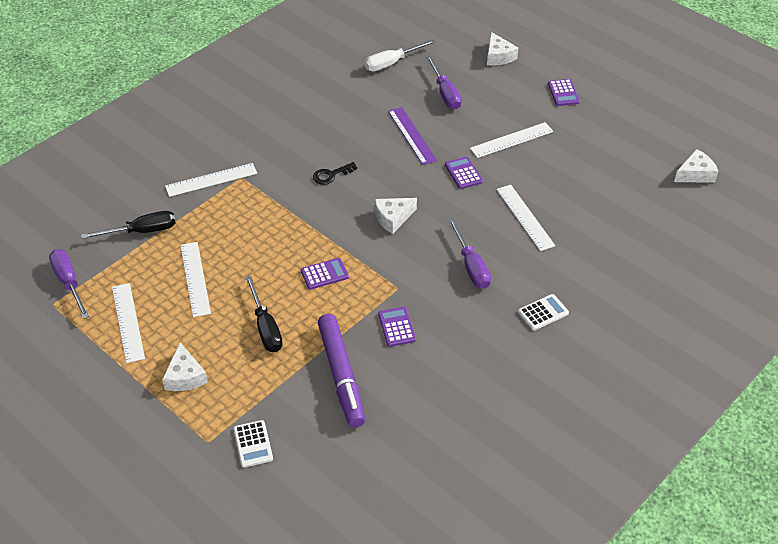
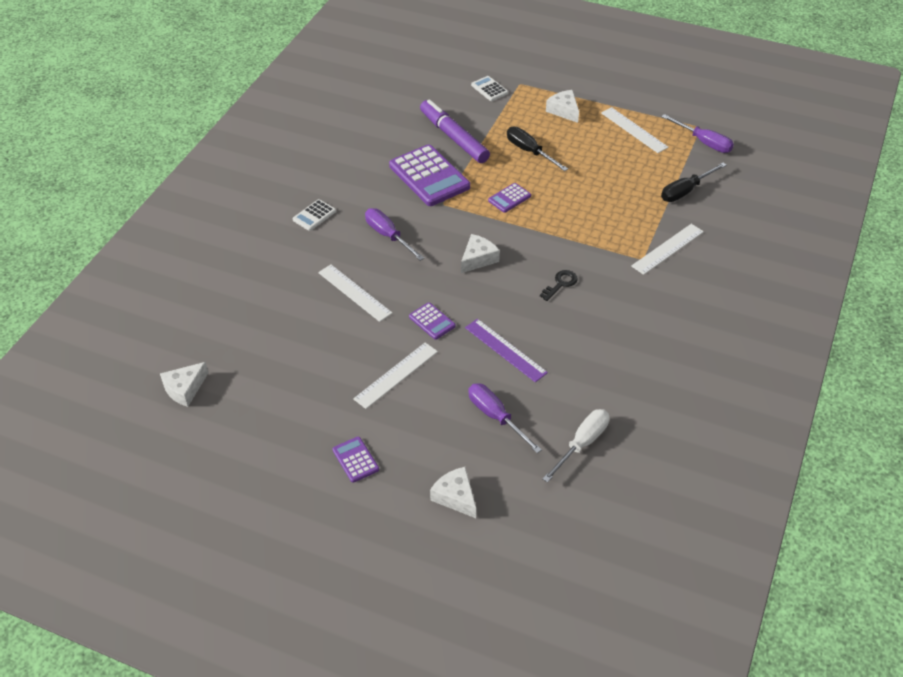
camera: 160 degrees right, 0 degrees up
(195, 278) = (610, 169): white ruler -> none
(397, 327) = (429, 176): purple calculator -> purple calculator, size x2.08

